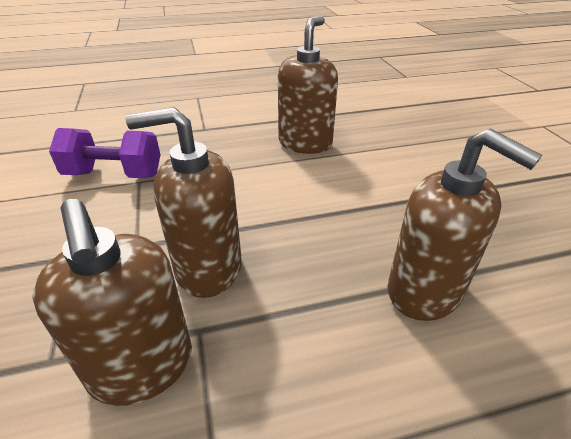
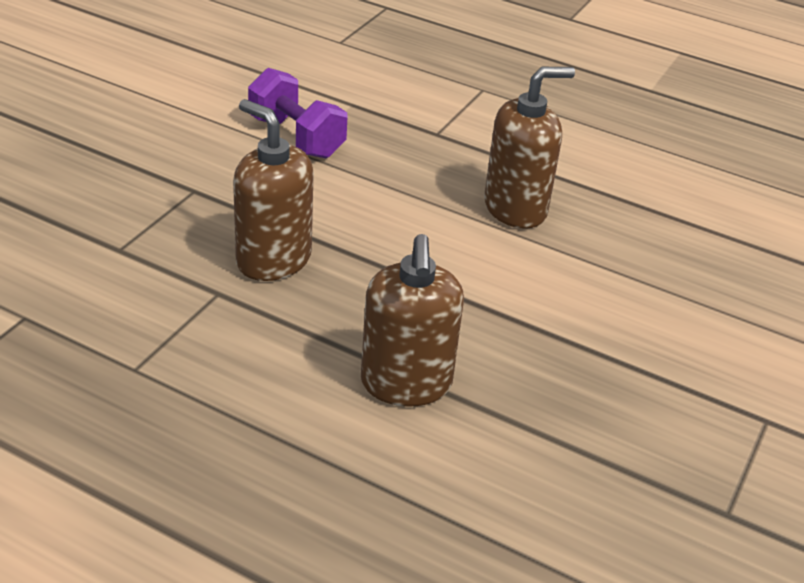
camera: 40 degrees right, 0 degrees up
(142, 367) = (163, 288): brown soap dispenser -> none

